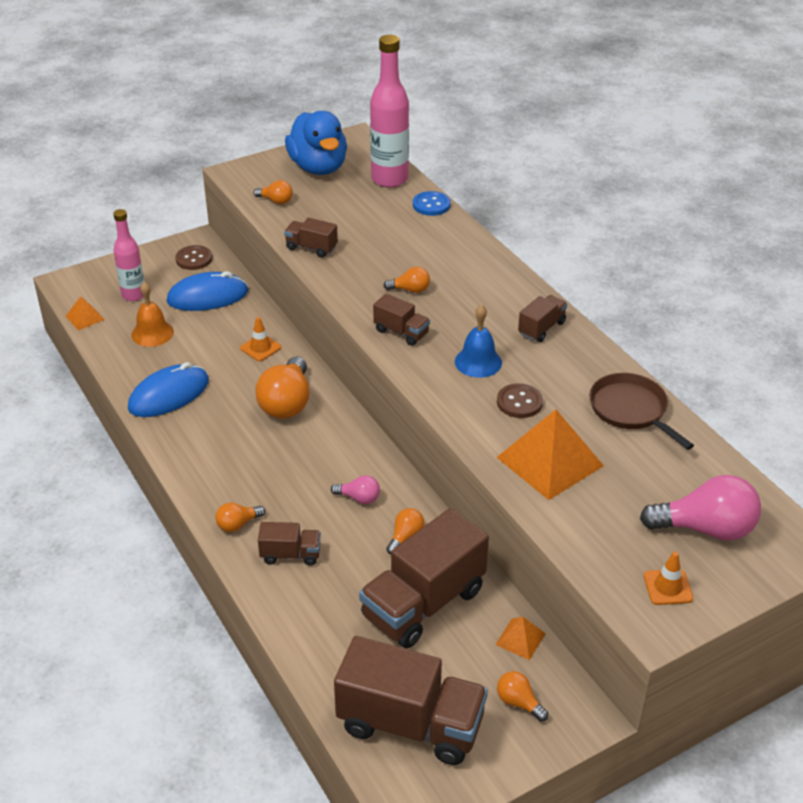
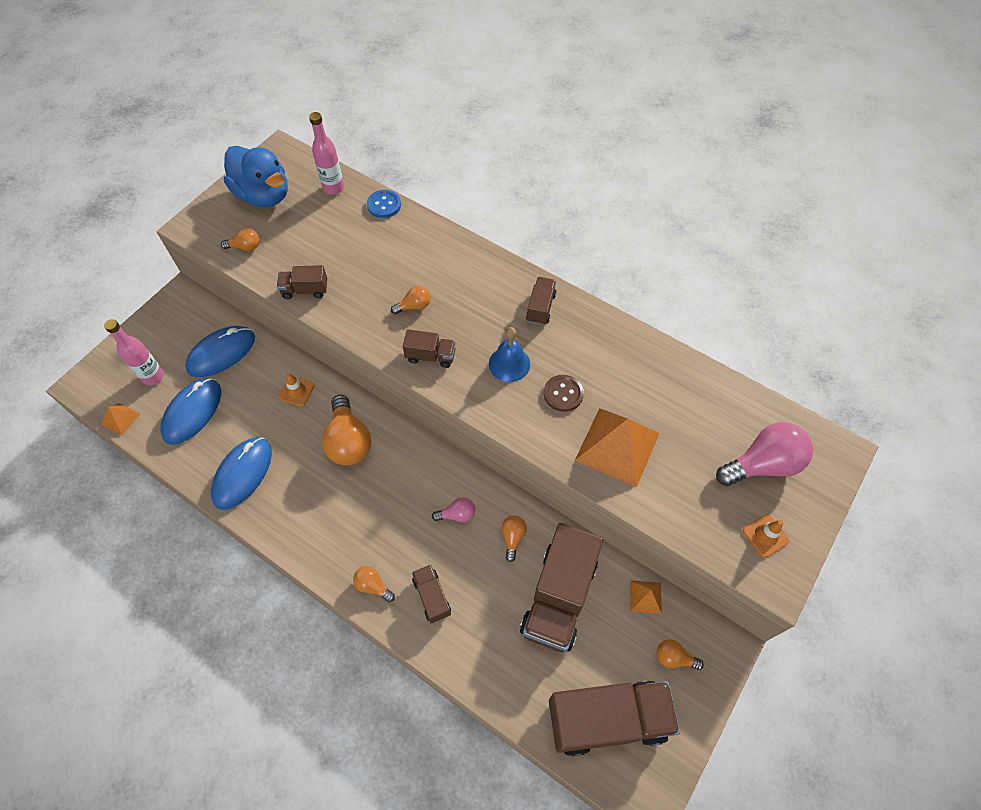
camera: 25 degrees left, 20 degrees up
(152, 333) = (192, 412): orange bell -> blue mouse
(194, 259) = (187, 316): brown button -> none
(238, 524) = (373, 586): orange light bulb -> orange light bulb turned 90 degrees clockwise
(290, 554) = (432, 597): brown truck -> brown truck turned 90 degrees counterclockwise
(389, 179) = (333, 188): pink bottle -> pink bottle, size x0.63
(631, 410) = (650, 367): brown pan -> none

